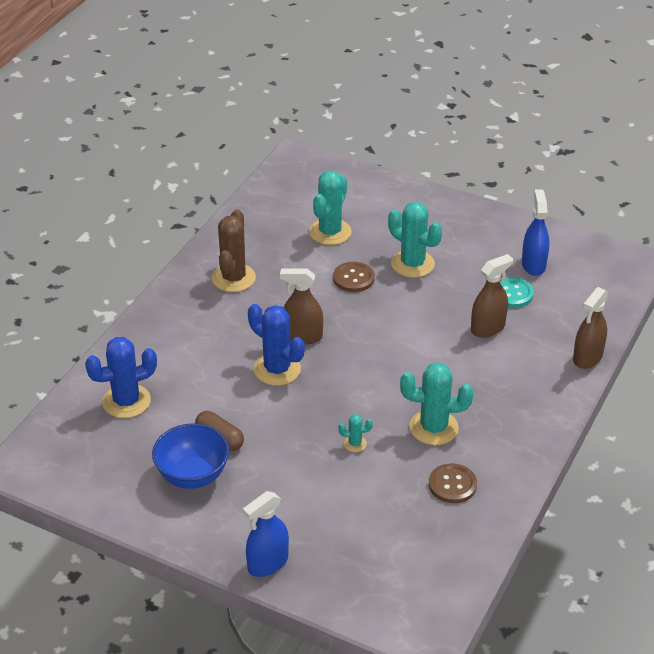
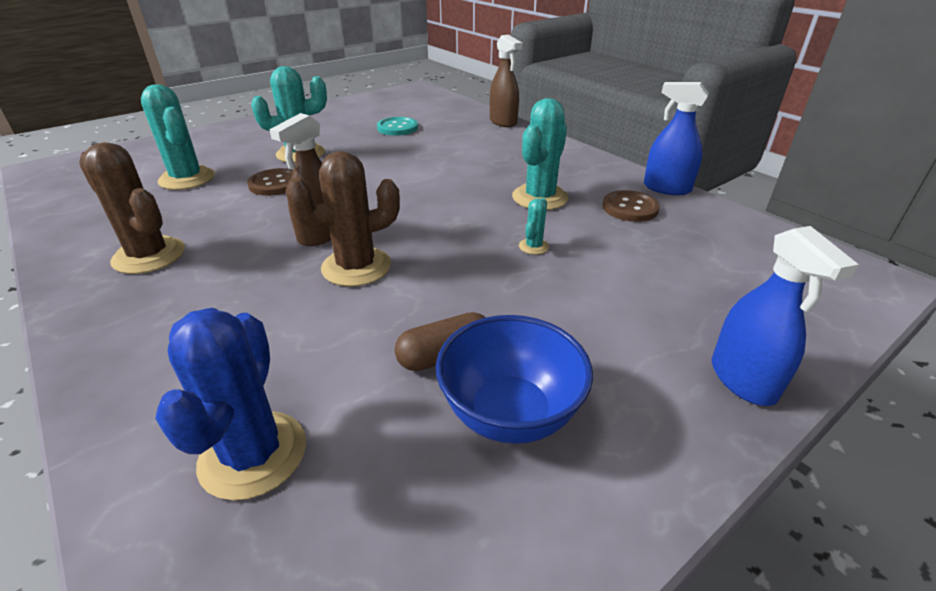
camera: 65 degrees left, 5 degrees down
(277, 369) = (356, 267): blue cactus -> brown cactus
(488, 328) = (427, 145): brown spray bottle -> none
(533, 265) = (374, 114): blue spray bottle -> blue spray bottle (666, 188)

